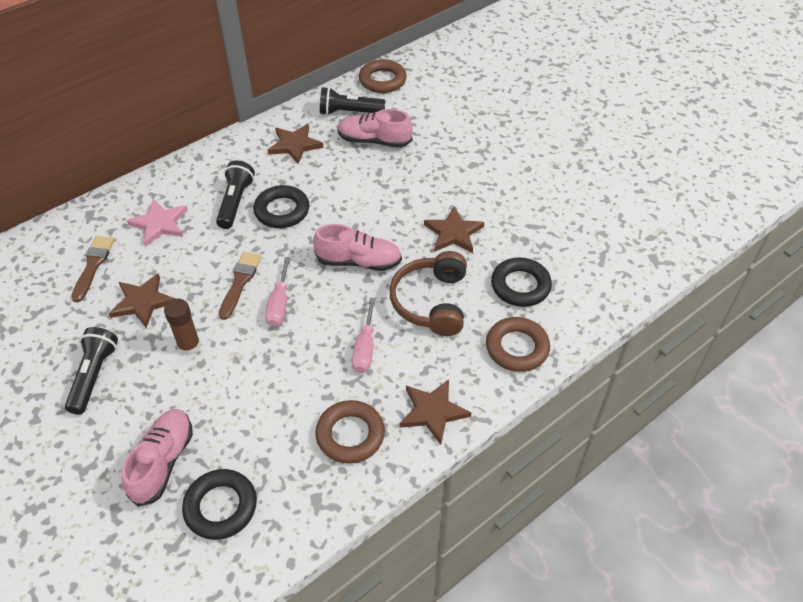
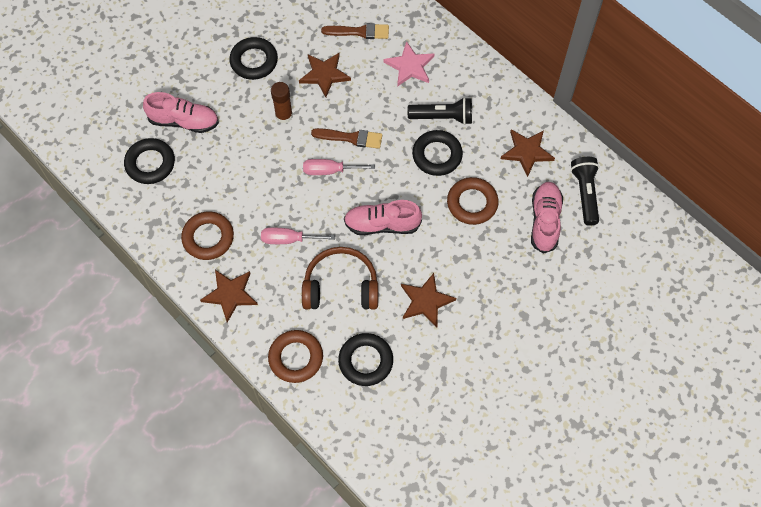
camera: 85 degrees right, 15 degrees up
(94, 375) = (254, 61): black flashlight -> black ring
(358, 261) = (382, 224): pink shoe -> pink shoe turned 90 degrees clockwise
(382, 80) = (645, 219): brown ring -> brown ring (472, 203)

